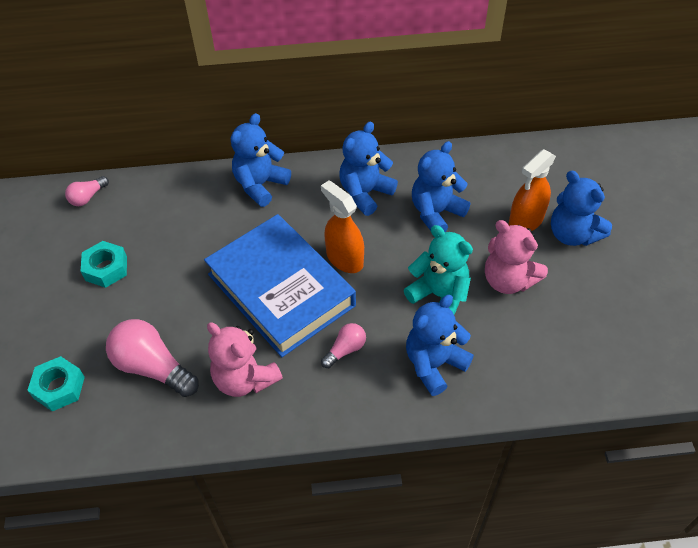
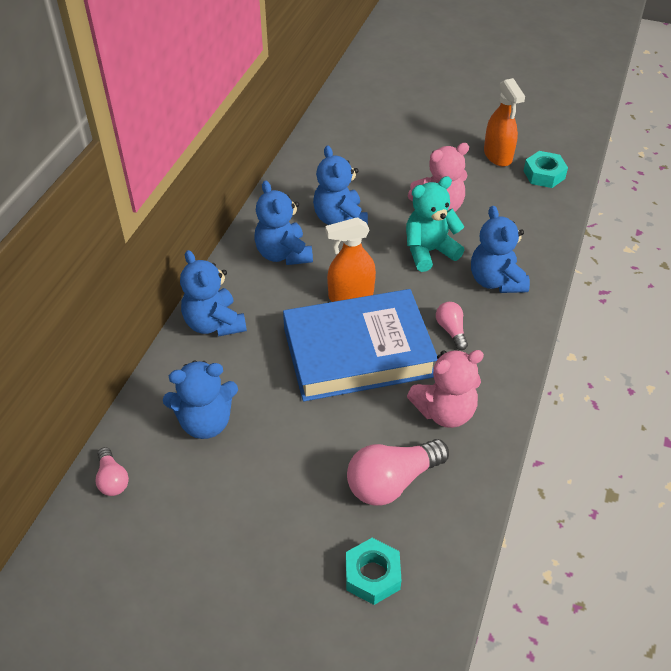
camera: 65 degrees left, 5 degrees down
(106, 268) = (235, 489): turquoise nut -> turquoise nut (544, 174)
(525, 221) = (385, 173): orange spray bottle -> orange spray bottle (498, 156)
(572, 234) = (416, 155): blue teddy bear -> blue teddy bear (205, 422)

